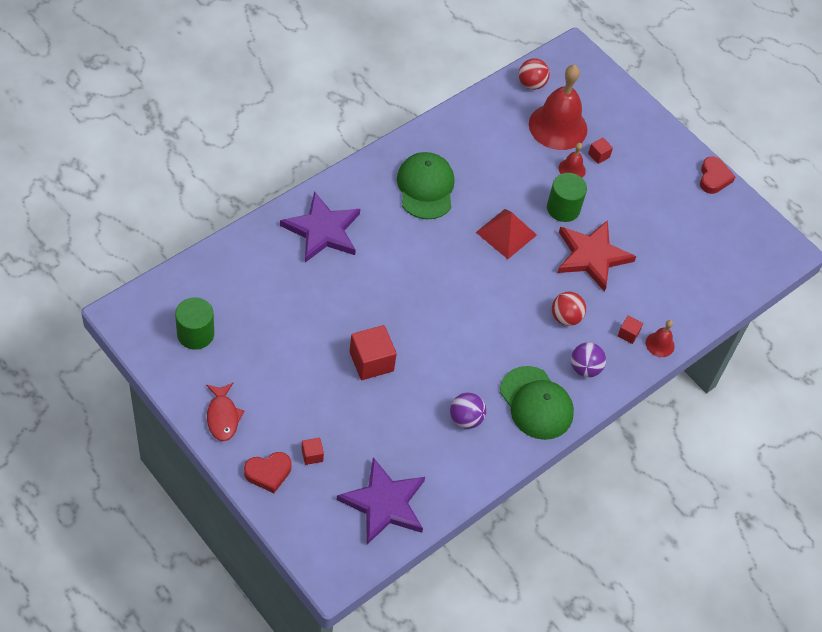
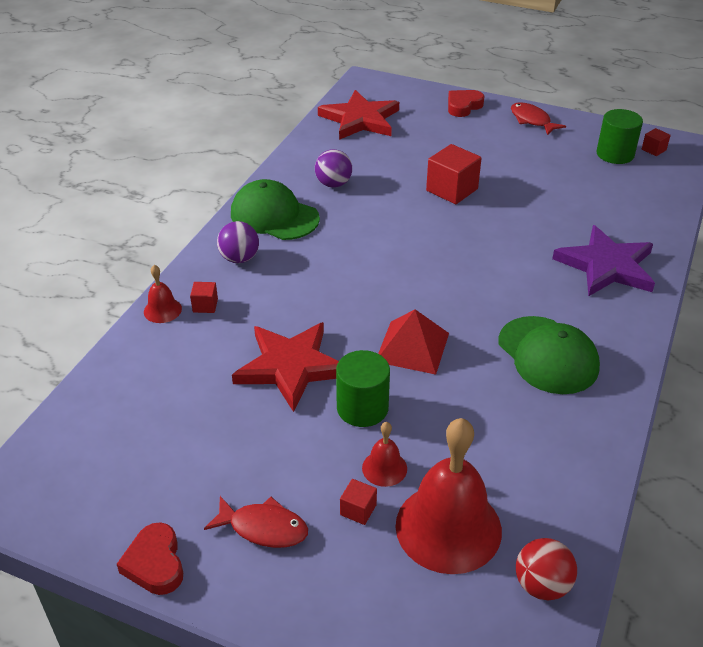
camera: 160 degrees right, 15 degrees down
(312, 455) = (441, 124): red cube -> red cube (653, 150)
(384, 503) = (360, 119): purple star -> red star
(565, 317) = (286, 293): red ball -> none
(652, 169) = (263, 528): none -> red fish

